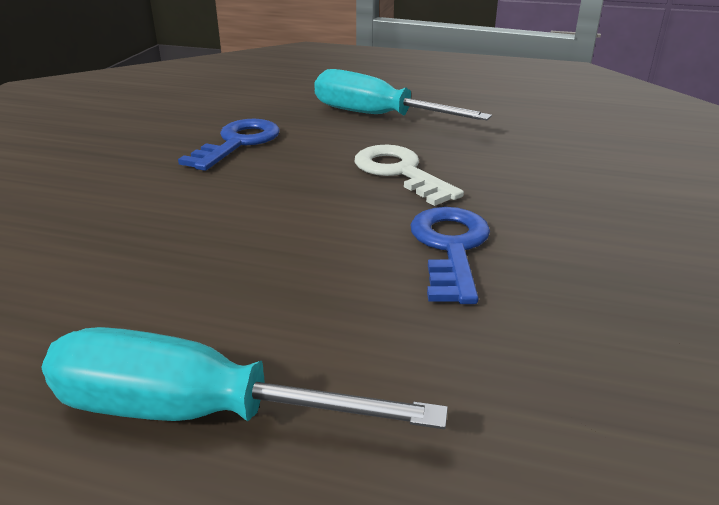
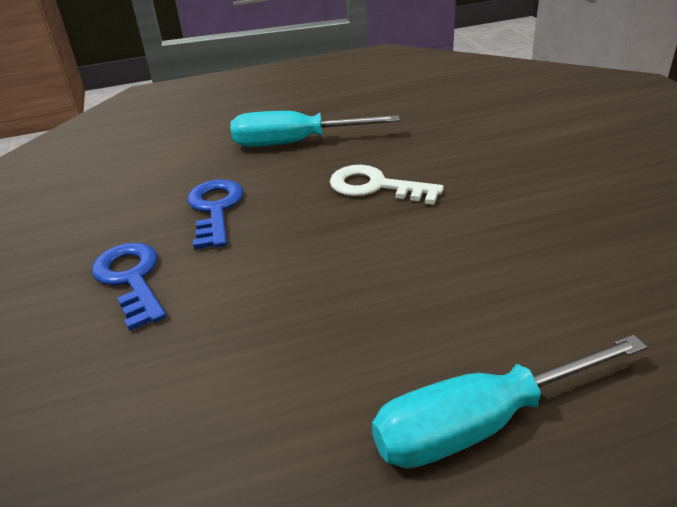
camera: 30 degrees left, 5 degrees up
(450, 248) = (480, 232): blue key -> blue key (131, 279)

